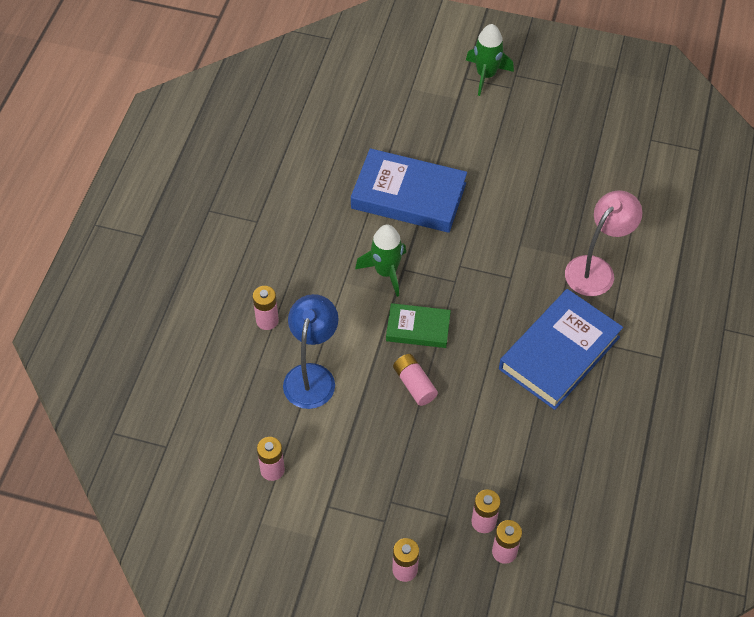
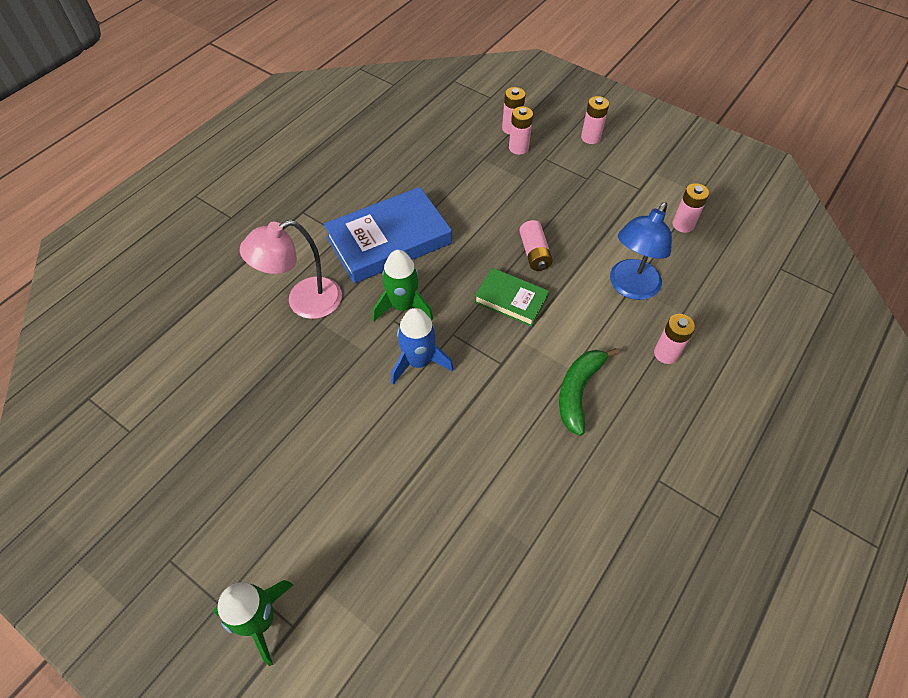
camera: 160 degrees left, 0 degrees up
(333, 266) = (578, 391): none -> green banana
(386, 272) = (522, 366): green rocket -> green rocket (403, 306)
(408, 196) = (459, 452): blue book -> none
(471, 250) = (418, 361): none -> blue rocket

